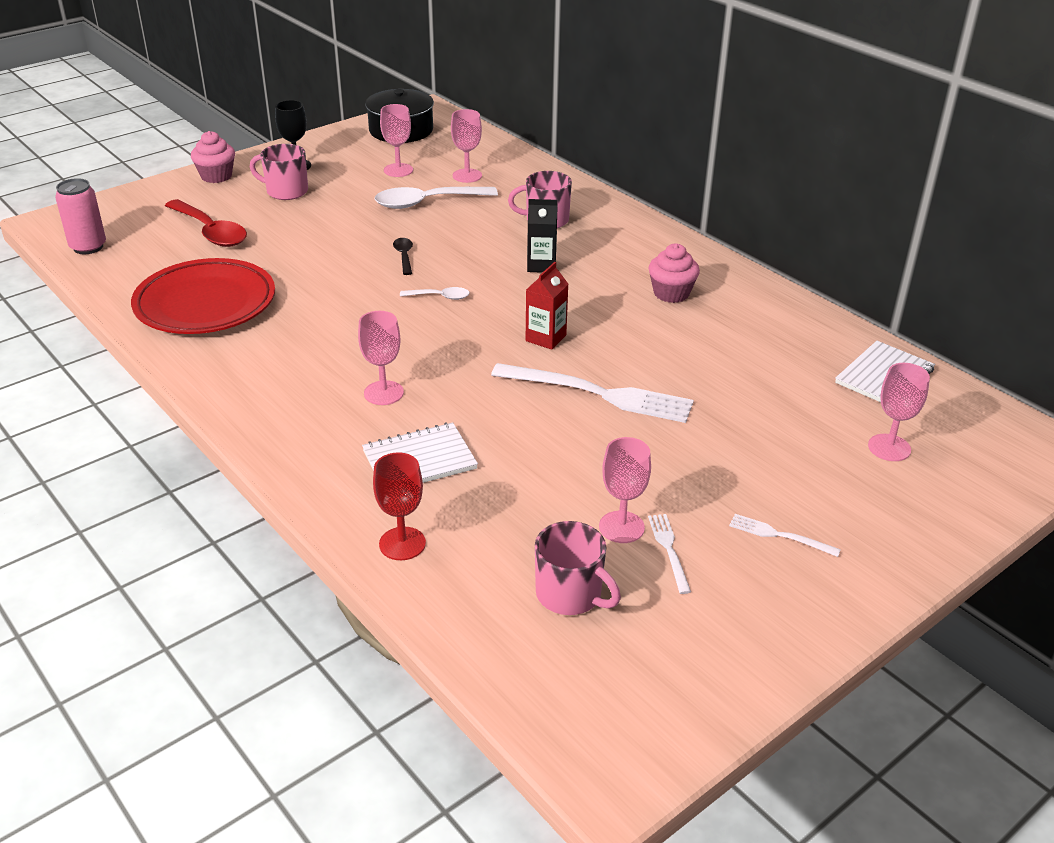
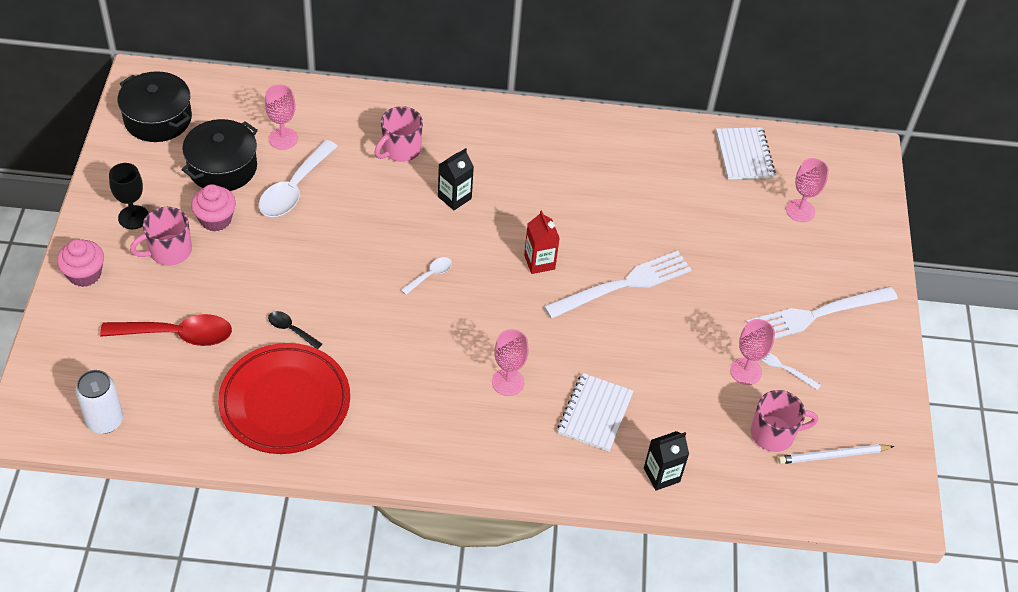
camera: 50 degrees left, 15 degrees up
(88, 247) = (105, 421): pink can -> white can
(398, 170) = (222, 167): pink goblet -> black pot
(402, 543) = (661, 475): red goblet -> black carton
(404, 256) = (354, 255): black spoon -> black spoon (291, 329)
(608, 660) = (833, 456): none -> white pencil
(671, 293) = (562, 166): pink cupcake -> pink cupcake (215, 219)
(779, 535) = (816, 314): white fork -> white fork, size x2.15

